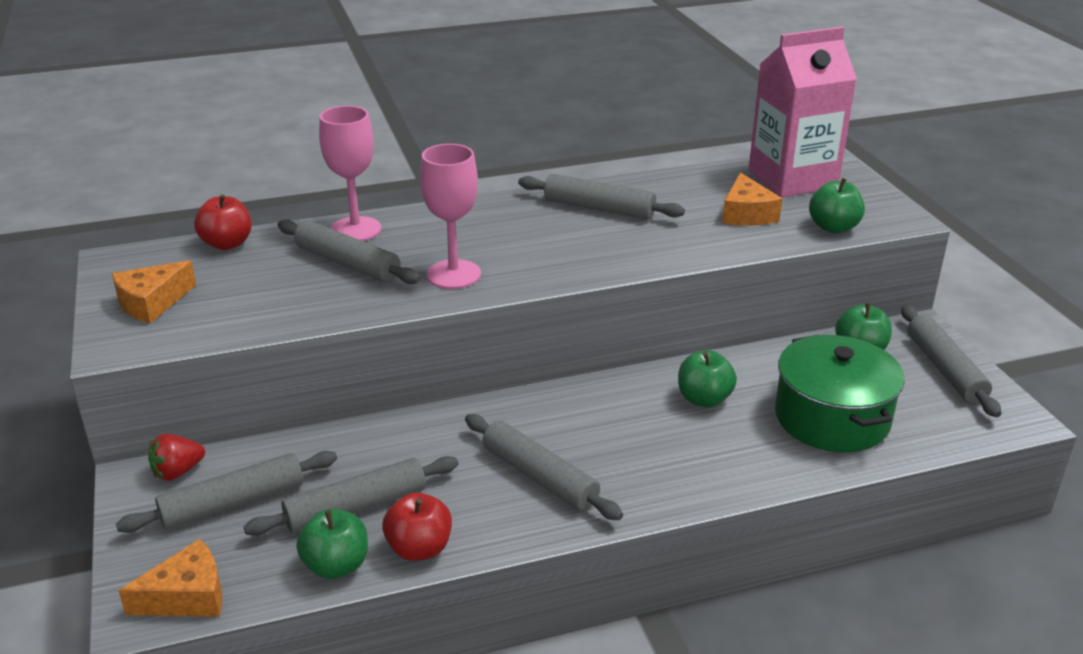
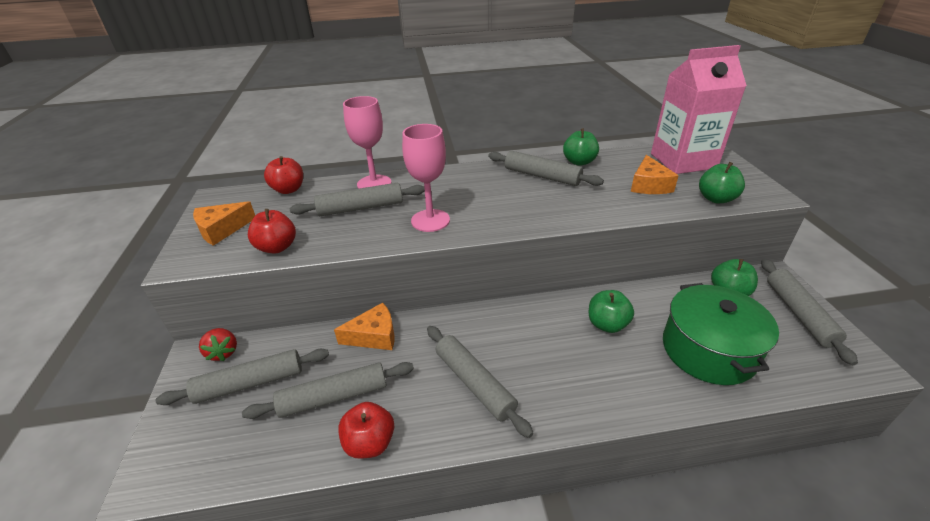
camera: 10 degrees right, 5 degrees up
(177, 472) = (223, 352): red strawberry -> red strawberry turned 90 degrees counterclockwise
(187, 596) = (187, 469): orange cheese -> orange cheese (374, 336)
(246, 320) = (277, 247): none -> red apple
(336, 566) = (304, 452): green apple -> green apple (579, 162)
(347, 263) = (360, 208): grey rolling pin -> grey rolling pin turned 60 degrees counterclockwise

